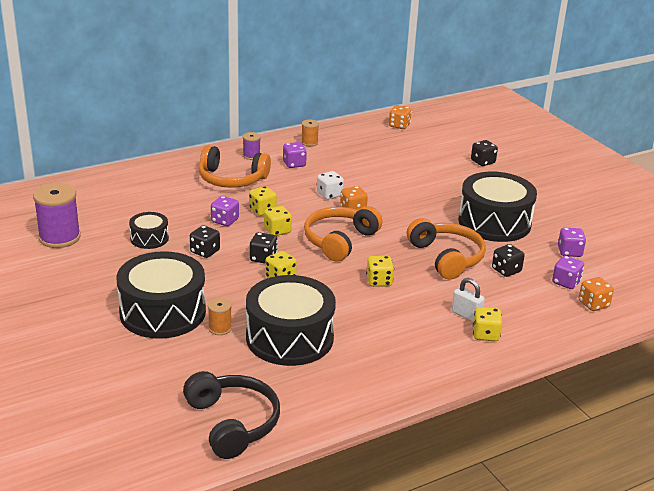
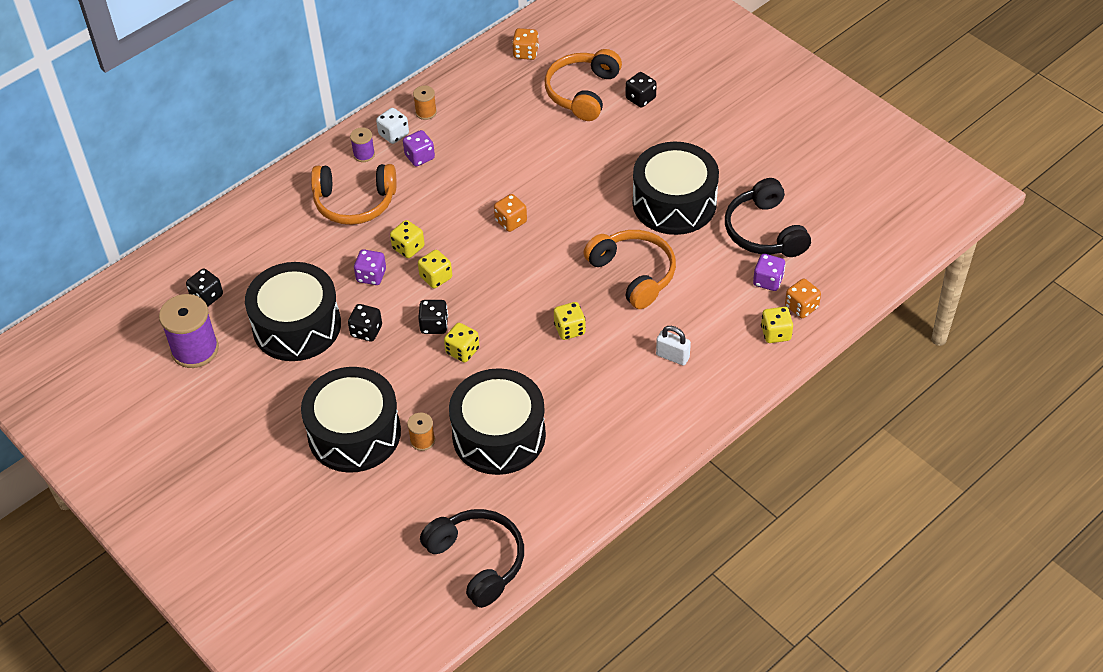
camera: 10 degrees left, 20 degrees up
(149, 238) = (297, 326): black drum -> black drum, size x2.02
(329, 194) = (477, 201): white dice -> white dice (393, 134)
(339, 241) = (510, 276): orange headphones -> orange headphones (583, 92)
(485, 335) = (698, 380): yellow dice -> yellow dice (775, 333)
(506, 270) = (701, 278): black dice -> black dice (207, 296)
(569, 252) = (764, 231): purple dice -> black headphones

